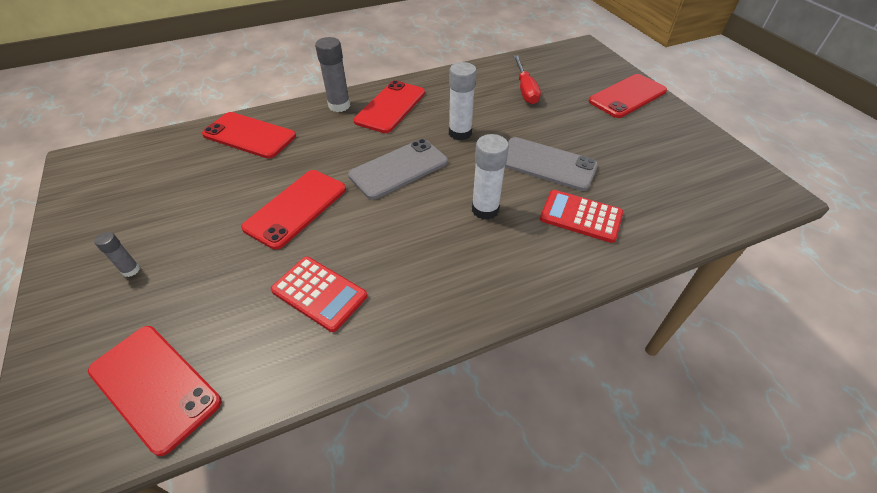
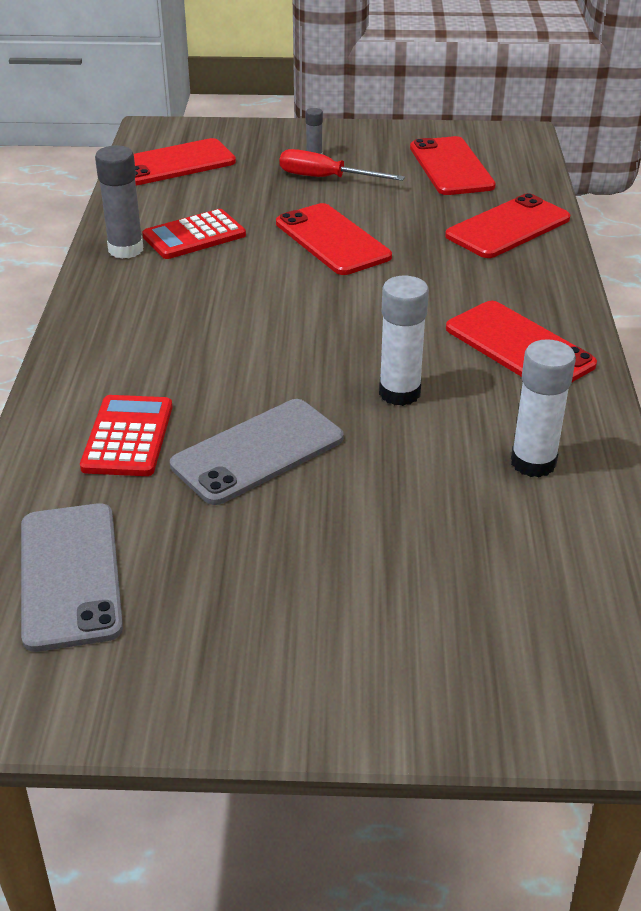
camera: 115 degrees right, 10 degrees down
(339, 106) = (549, 302): grey glue stick -> grey glue stick (126, 250)
(399, 169) = (352, 319): grey phone -> grey phone (70, 575)
(485, 209) = (214, 363): white glue stick -> white glue stick (533, 462)
(525, 90) = (495, 517): red screwdriver -> red screwdriver (325, 178)
(581, 216) = (128, 437): red calculator -> red calculator turned 45 degrees counterclockwise
(627, 96) = (383, 669): red phone -> red phone (451, 167)

